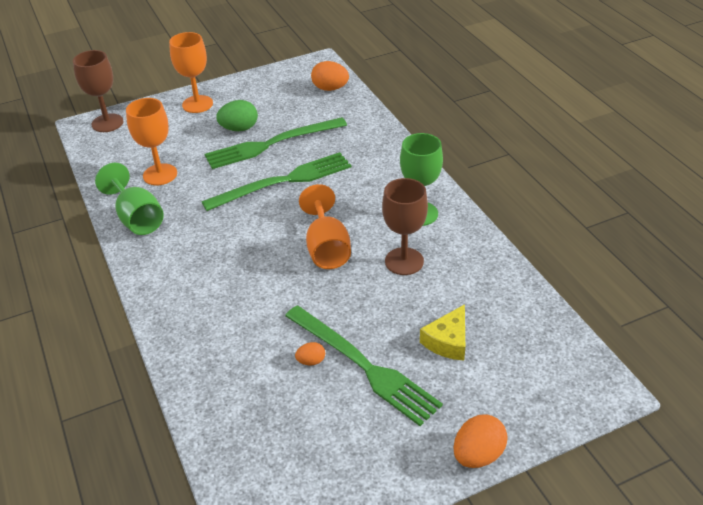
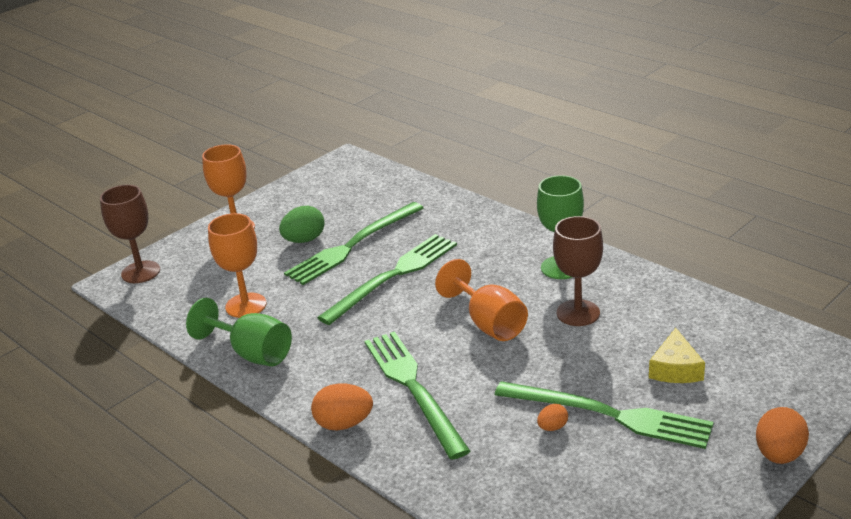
camera: 20 degrees left, 10 degrees down
(230, 288) = (413, 388): none -> green fork
(330, 88) = (377, 180): orange egg -> orange egg (344, 424)

